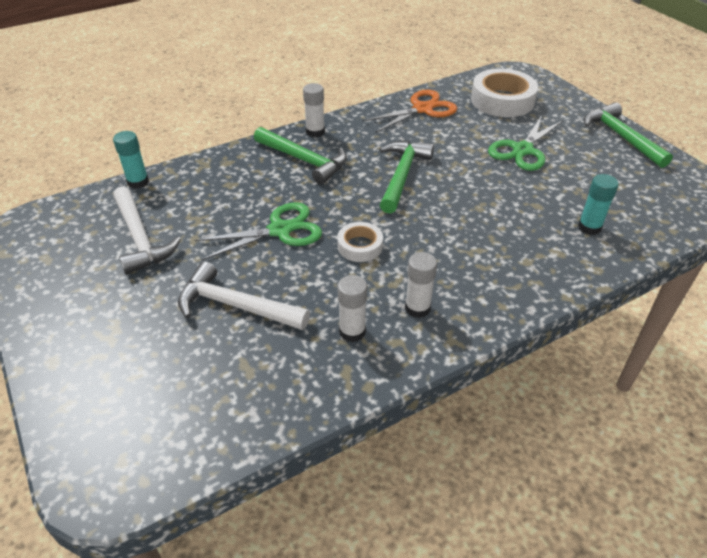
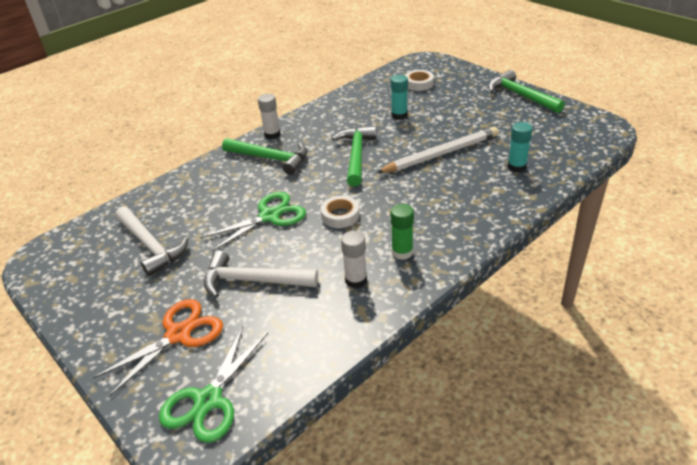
camera: 10 degrees left, 5 degrees down
(138, 182) = (131, 202): turquoise glue stick -> turquoise glue stick (399, 115)
(417, 308) = (402, 252): white glue stick -> green glue stick
(422, 109) = (356, 101): orange scissors -> orange scissors (178, 334)
(501, 193) = (441, 154): none -> white pencil
(502, 100) = (419, 84): white tape -> white tape, size x0.55
(522, 150) = (447, 119): green scissors -> green scissors (209, 400)

